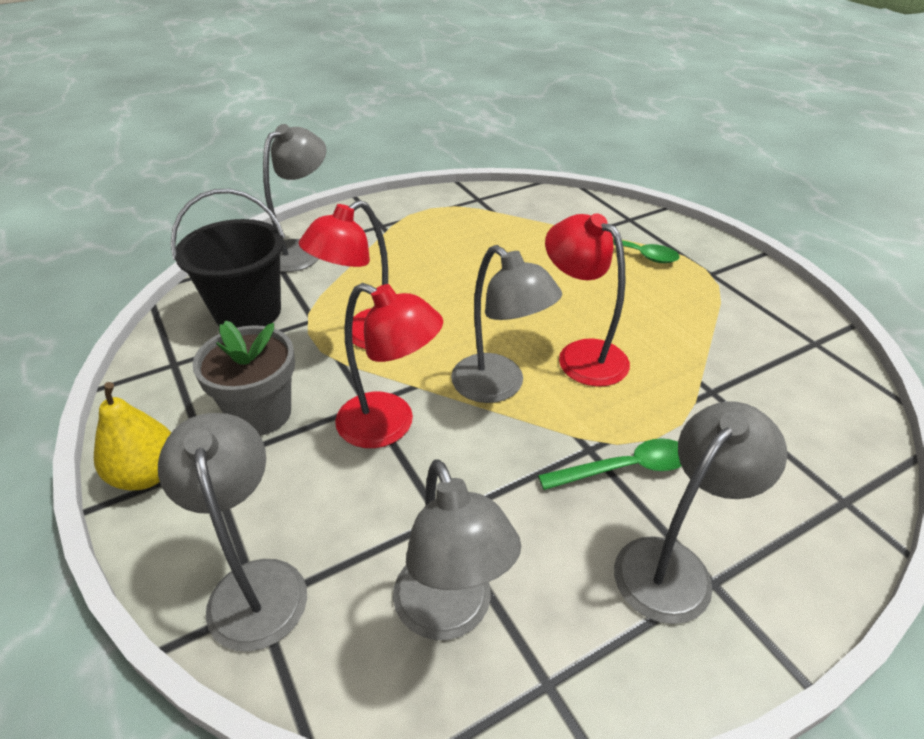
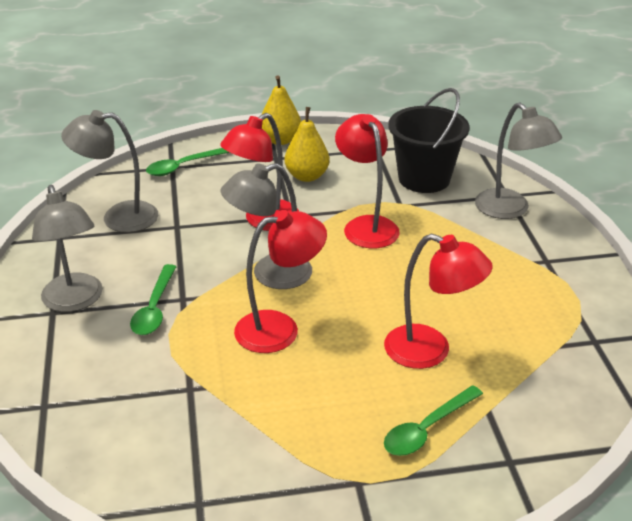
camera: 110 degrees right, 5 degrees down
(255, 584) = (183, 166): grey lamp -> green spoon
(260, 413) = (307, 176): grey flower pot -> yellow pear
(545, 264) = (430, 351): none -> red lamp

